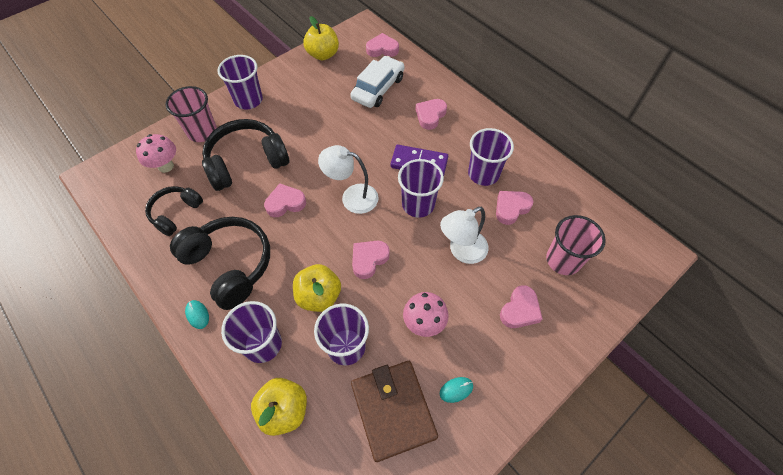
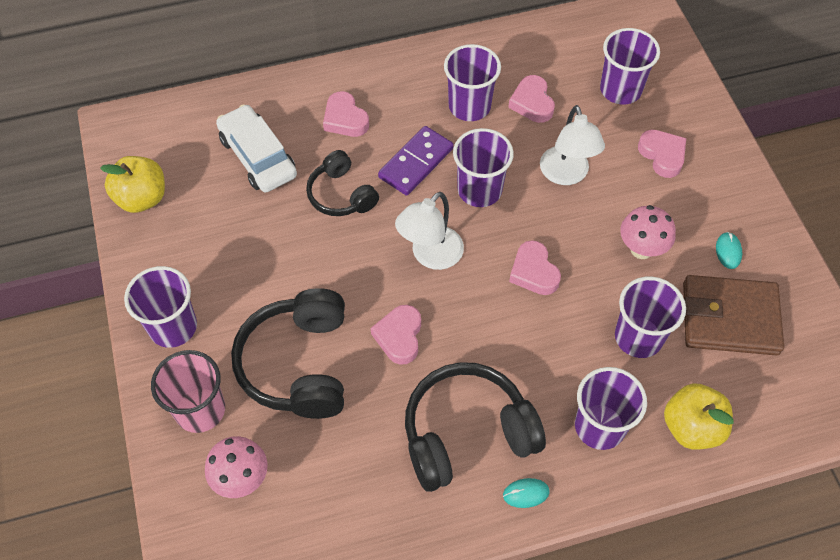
camera: 65 degrees left, 0 degrees up
(176, 213) = (342, 484): black headphones -> black headphones (341, 194)
(319, 296) = (560, 343): yellow apple -> none
(382, 49) = (183, 122): pink heart -> none
(563, 260) = (620, 90): pink cup -> purple cup

